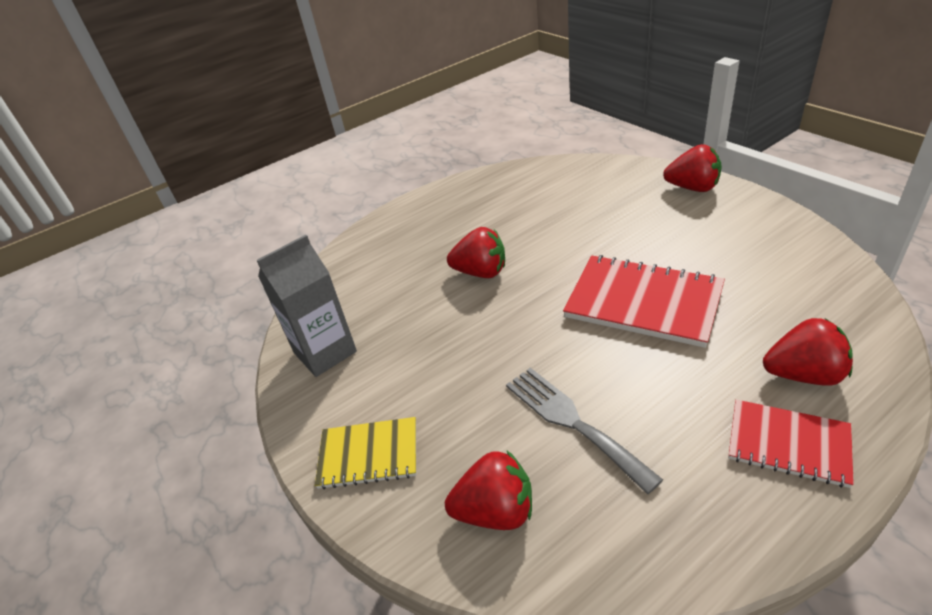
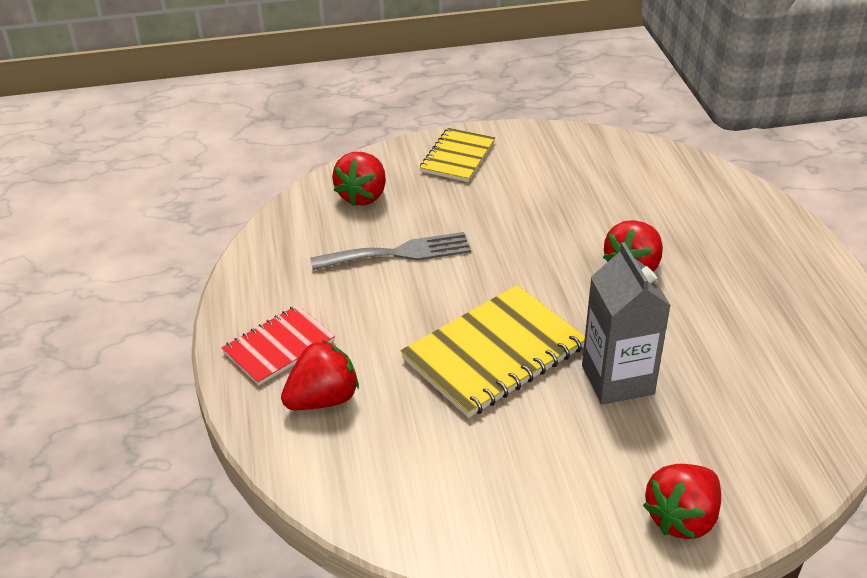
camera: 110 degrees right, 0 degrees up
(325, 352) = (587, 155): grey carton -> grey carton (617, 379)
(643, 302) = (494, 353): red notebook -> yellow notebook
(803, 374) = (323, 399): red strawberry -> red strawberry turned 150 degrees counterclockwise

